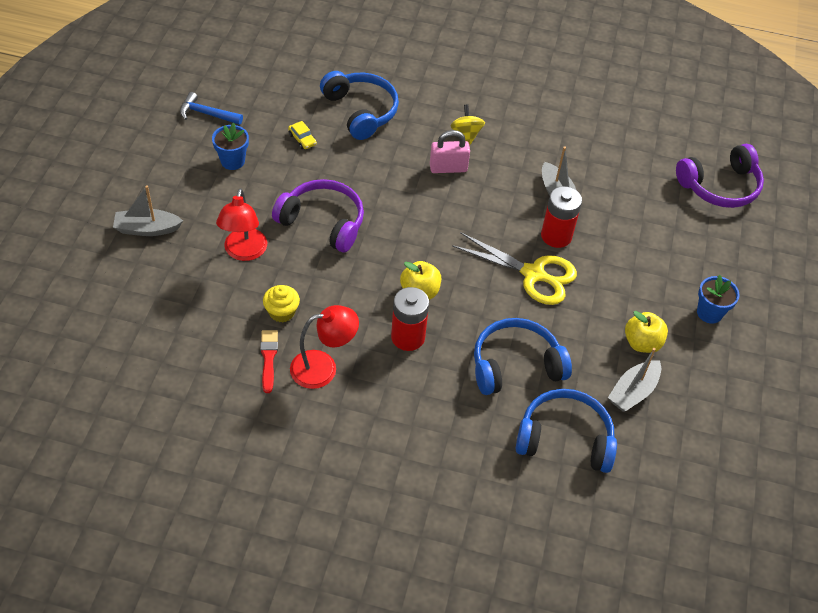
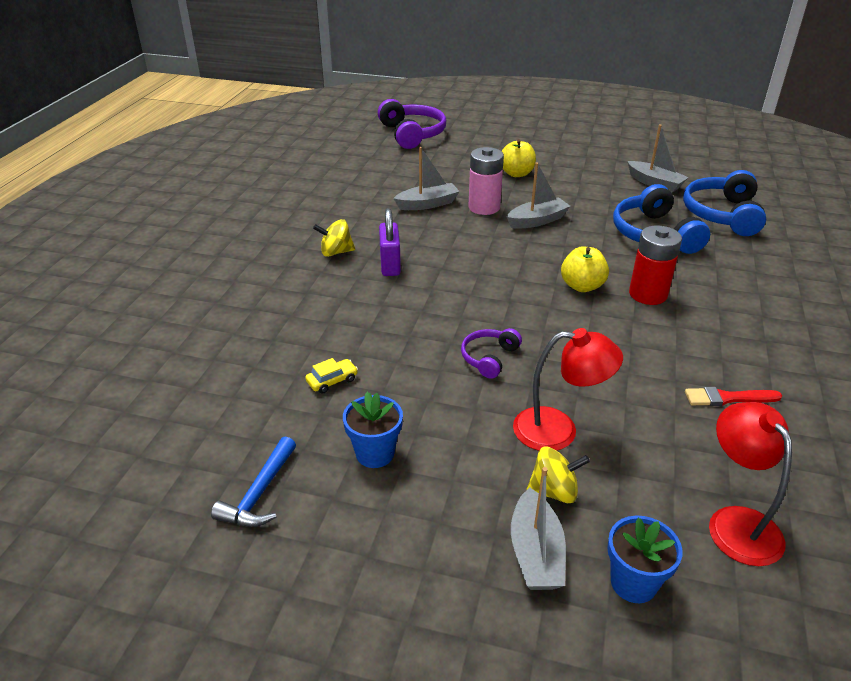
camera: 85 degrees left, 15 degrees down
(191, 243) = (554, 491): none -> yellow spinning top
(282, 312) = (650, 389): yellow cupcake -> none
(323, 222) = (489, 358): purple headphones -> purple headphones, size x0.54
(323, 367) = (718, 353): red lamp -> red lamp (736, 522)
(361, 111) = (282, 328): blue headphones -> none
(448, 168) = (390, 265): pink padlock -> purple padlock
(534, 274) = (537, 221): yellow scissors -> grey boat
(556, 236) = (484, 207): red battery -> pink battery
(642, 343) = (600, 176): yellow apple -> yellow apple (516, 173)
(709, 313) = (557, 149): blue flower pot -> blue flower pot (633, 583)

